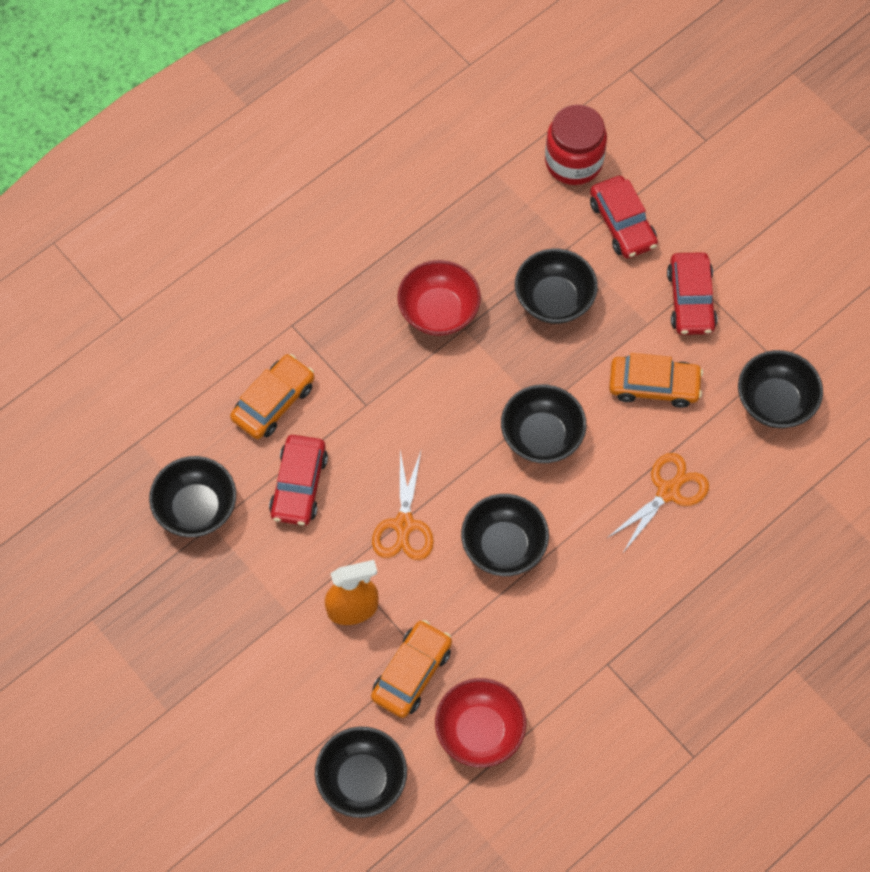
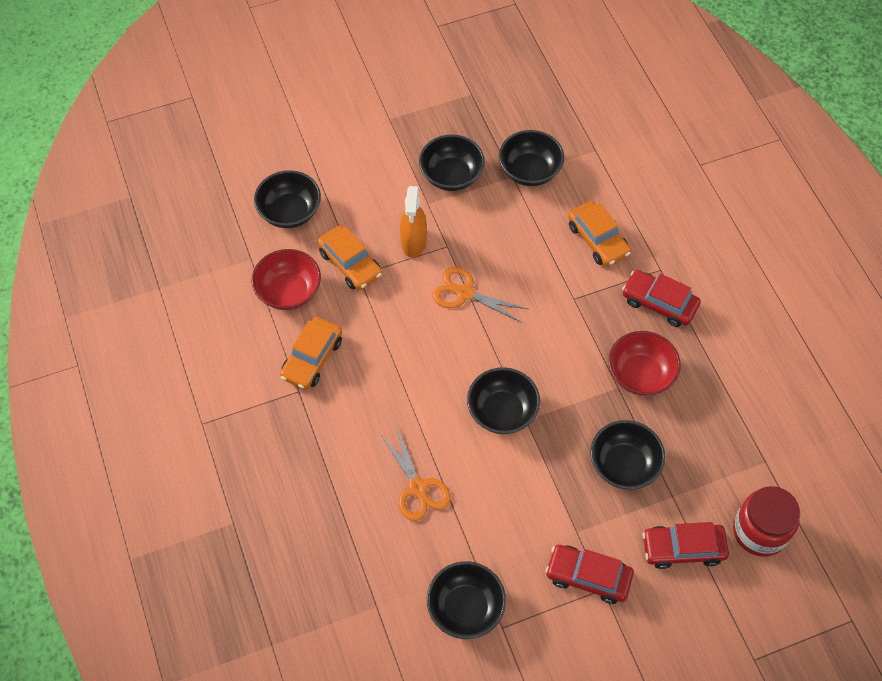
camera: 110 degrees right, 5 degrees down
(299, 485) = (523, 237): red car -> red car (659, 303)
(504, 546) = (421, 353): black bowl -> black bowl (451, 175)
(654, 385) = (516, 513): orange car -> orange car (312, 358)

